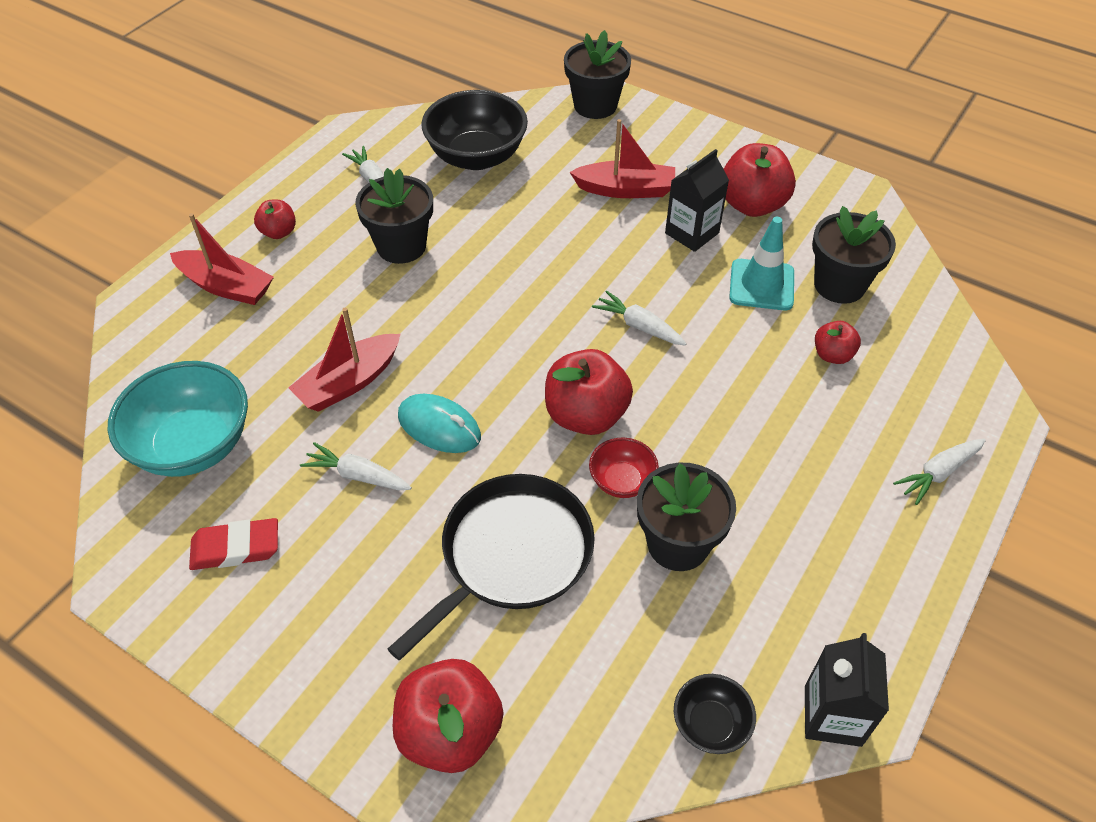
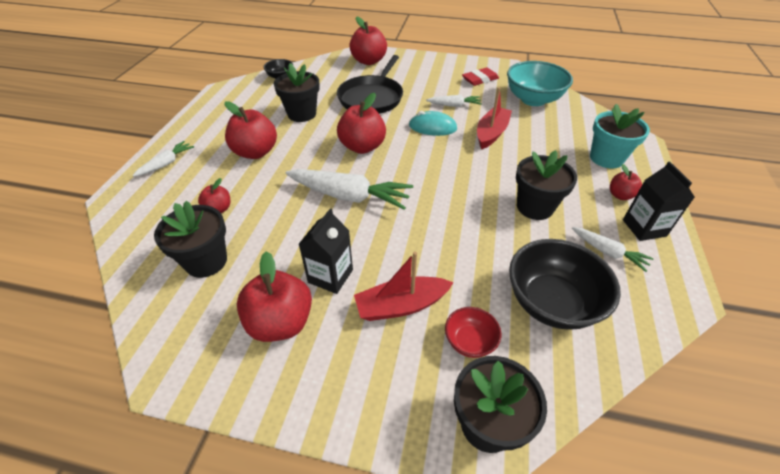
camera: 160 degrees right, 5 degrees down
(226, 286) = (606, 158): red boat -> turquoise flower pot
(622, 481) = (334, 127): red bowl -> red bowl (469, 341)
(639, 326) = (349, 196): white carrot -> white carrot, size x1.88
(761, 285) = (268, 245): turquoise traffic cone -> none
(778, 456) = (255, 152): none -> red apple
(832, 715) = (235, 86): black carton -> black carton (644, 228)

